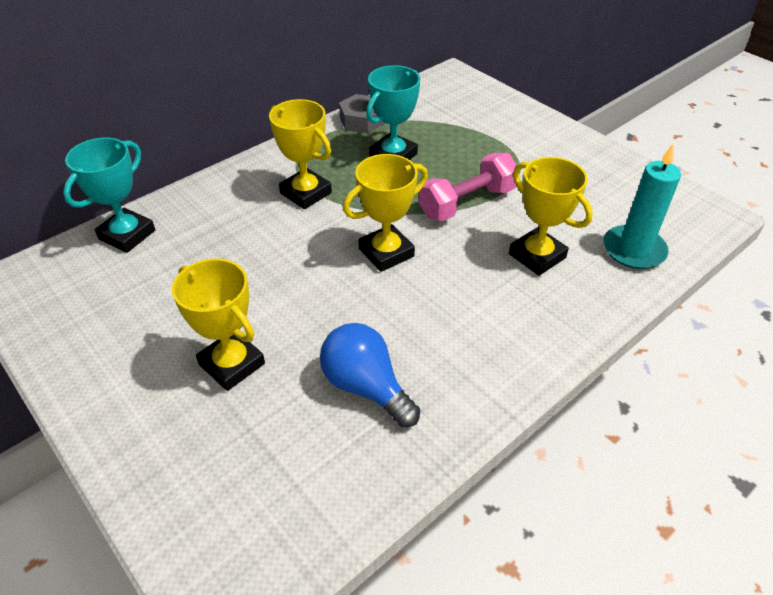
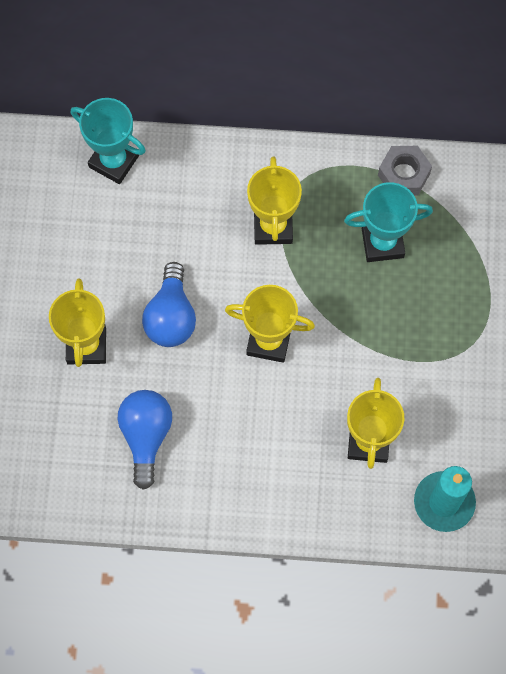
camera: 45 degrees right, 25 degrees up
(127, 235) = (114, 161): turquoise trophy -> turquoise trophy turned 45 degrees clockwise
(288, 292) = (171, 316): none -> blue light bulb
(467, 203) = (380, 347): pink dumbbell -> none

